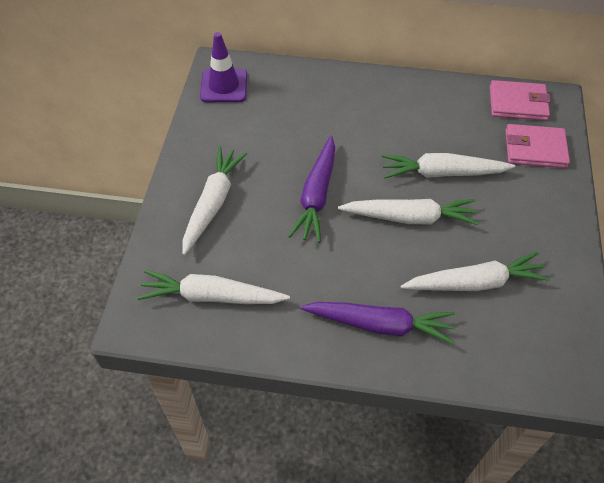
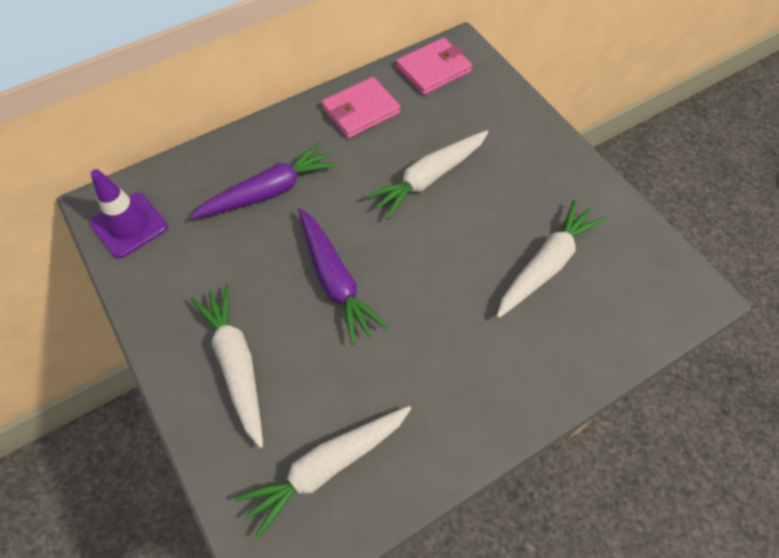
camera: 40 degrees left, 5 degrees up
(380, 325) = (506, 367): purple carrot -> purple carrot (269, 191)
(410, 217) = (439, 242): white carrot -> none
(535, 149) = (484, 104): pink wallet -> pink wallet (360, 111)

